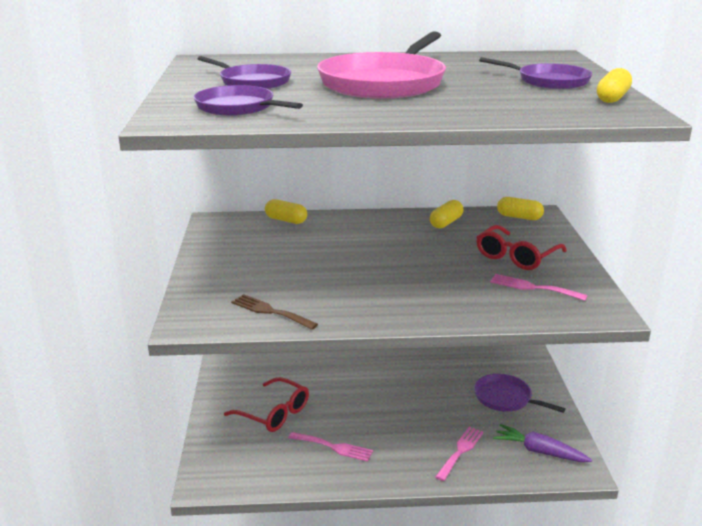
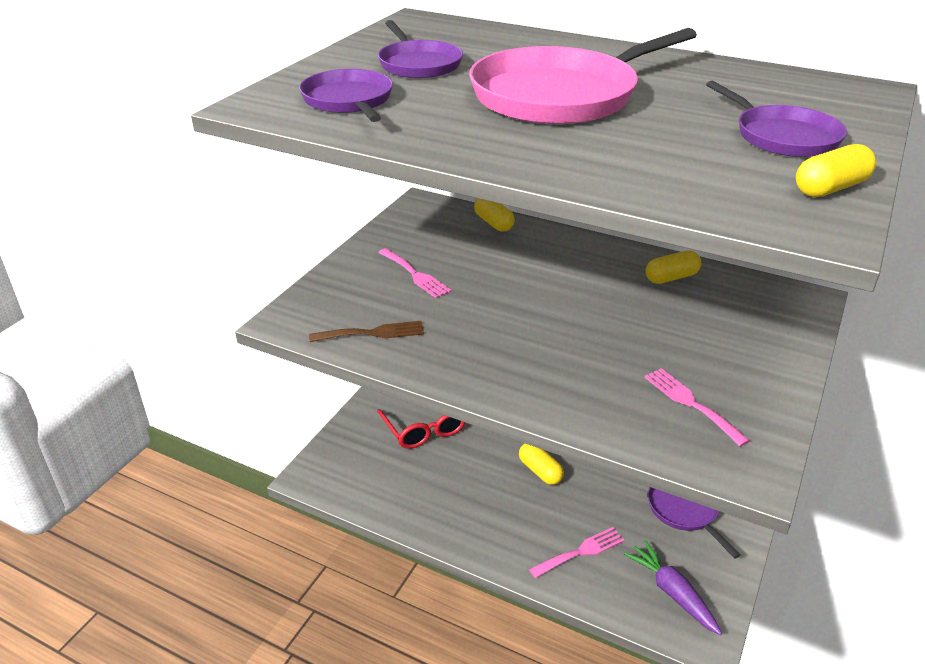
camera: 30 degrees right, 10 degrees up
(270, 311) = (373, 333): brown fork -> brown fork turned 105 degrees clockwise
(334, 447) = (453, 490): pink fork -> pink fork (415, 275)
(516, 256) = (713, 352): red glasses -> none
(519, 217) = (775, 296): yellow capsule -> yellow capsule (540, 471)

